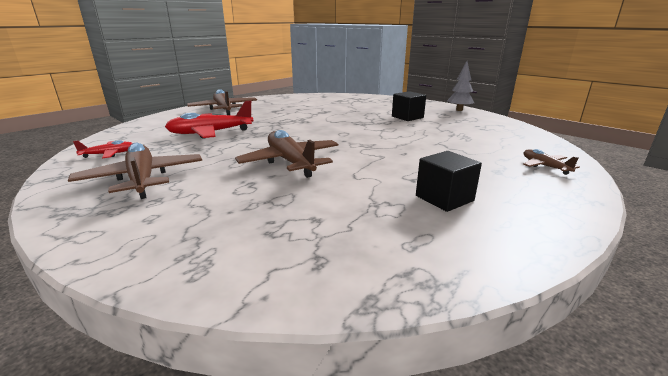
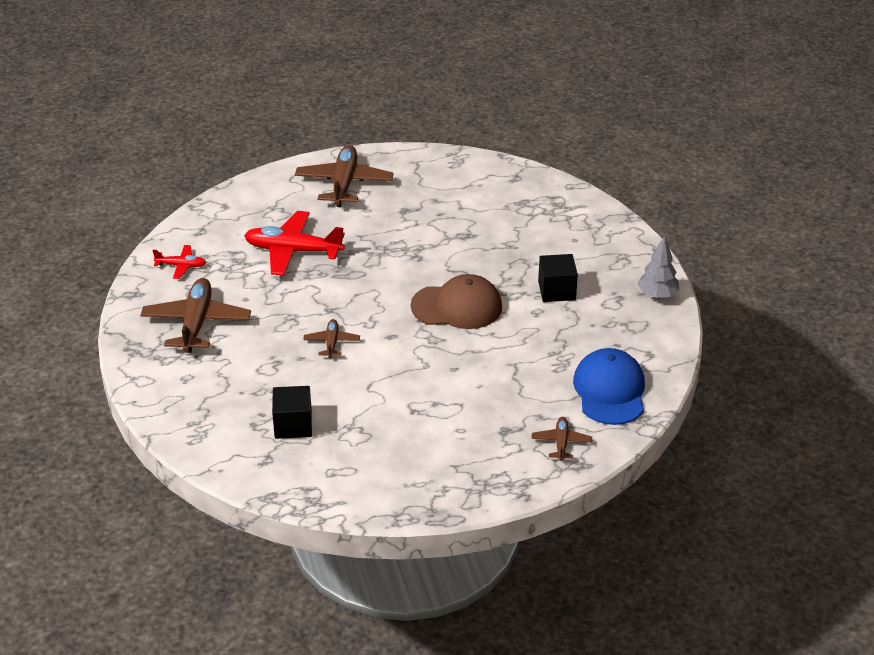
camera: 30 degrees right, 15 degrees up
(290, 162) = (332, 343): brown plane -> brown plane, size x0.51
(360, 131) = (457, 307): none -> brown cap
(444, 198) = (409, 442): black cube -> black cube (293, 425)
(514, 140) = (610, 391): none -> blue cap

